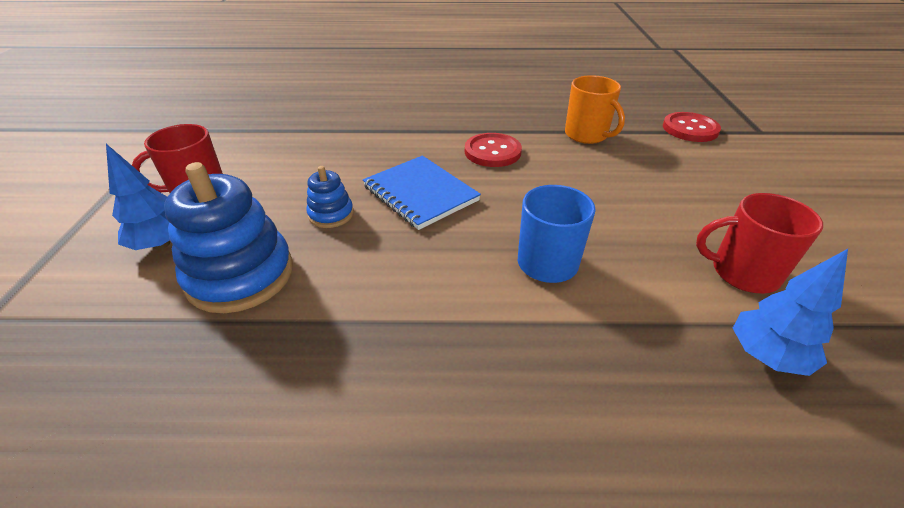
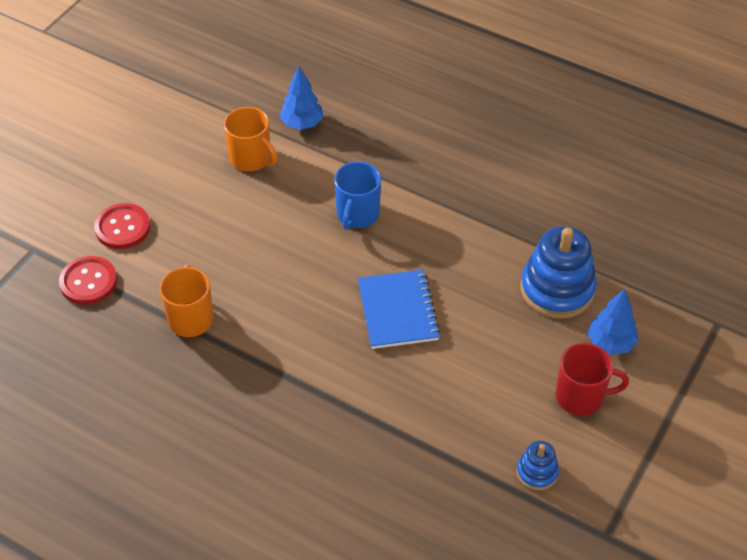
camera: 150 degrees left, 10 degrees up
(331, 214) = (478, 319): blue stacking toy -> blue stacking toy (537, 472)
(492, 152) = (299, 335): red button -> red button (122, 228)
(742, 272) = (251, 158): red mug -> orange mug

